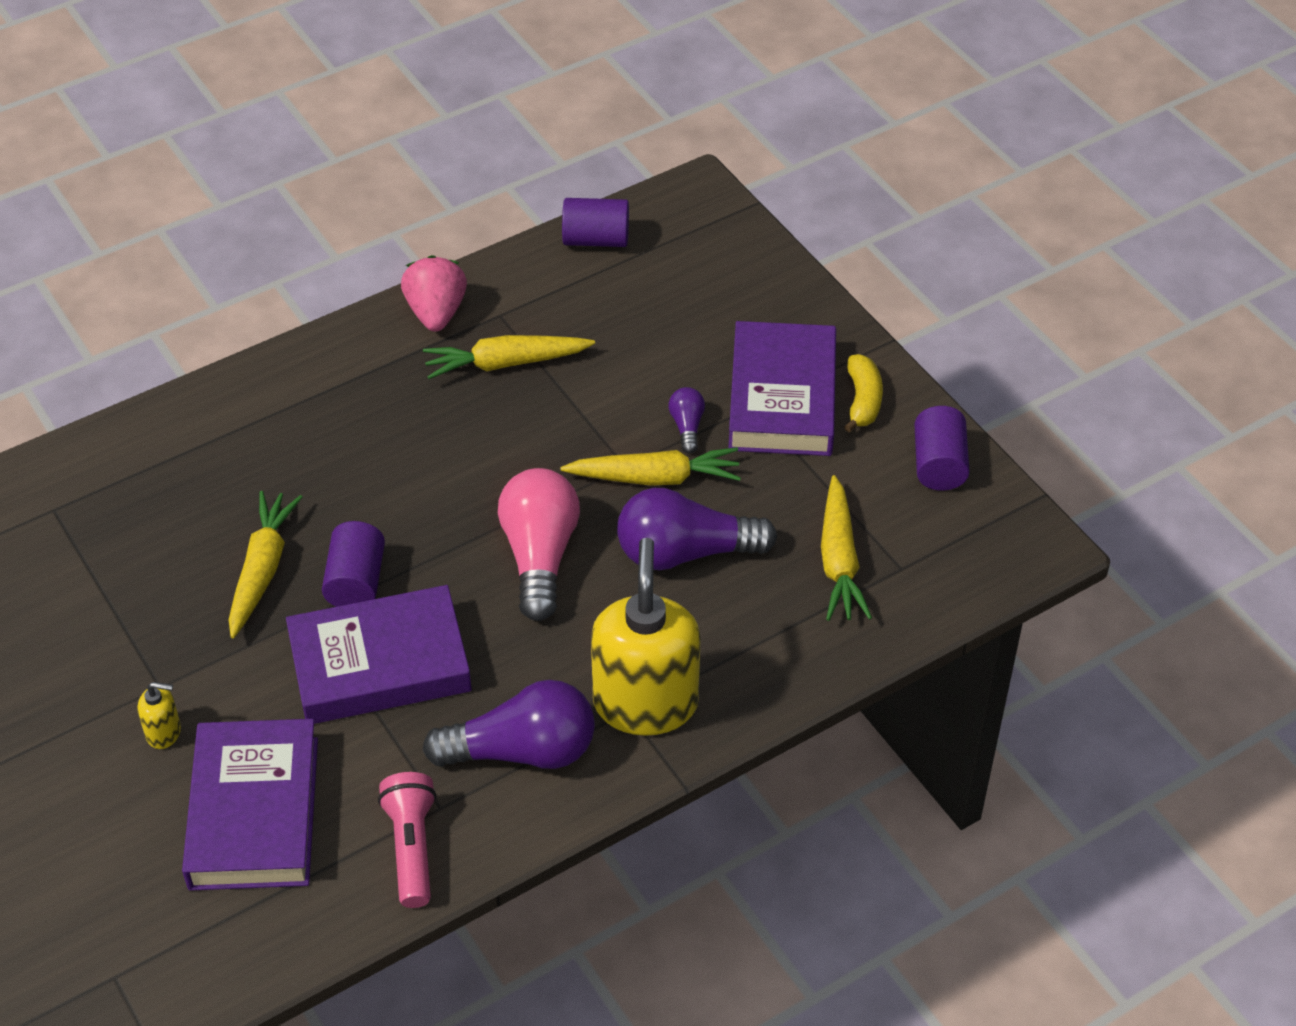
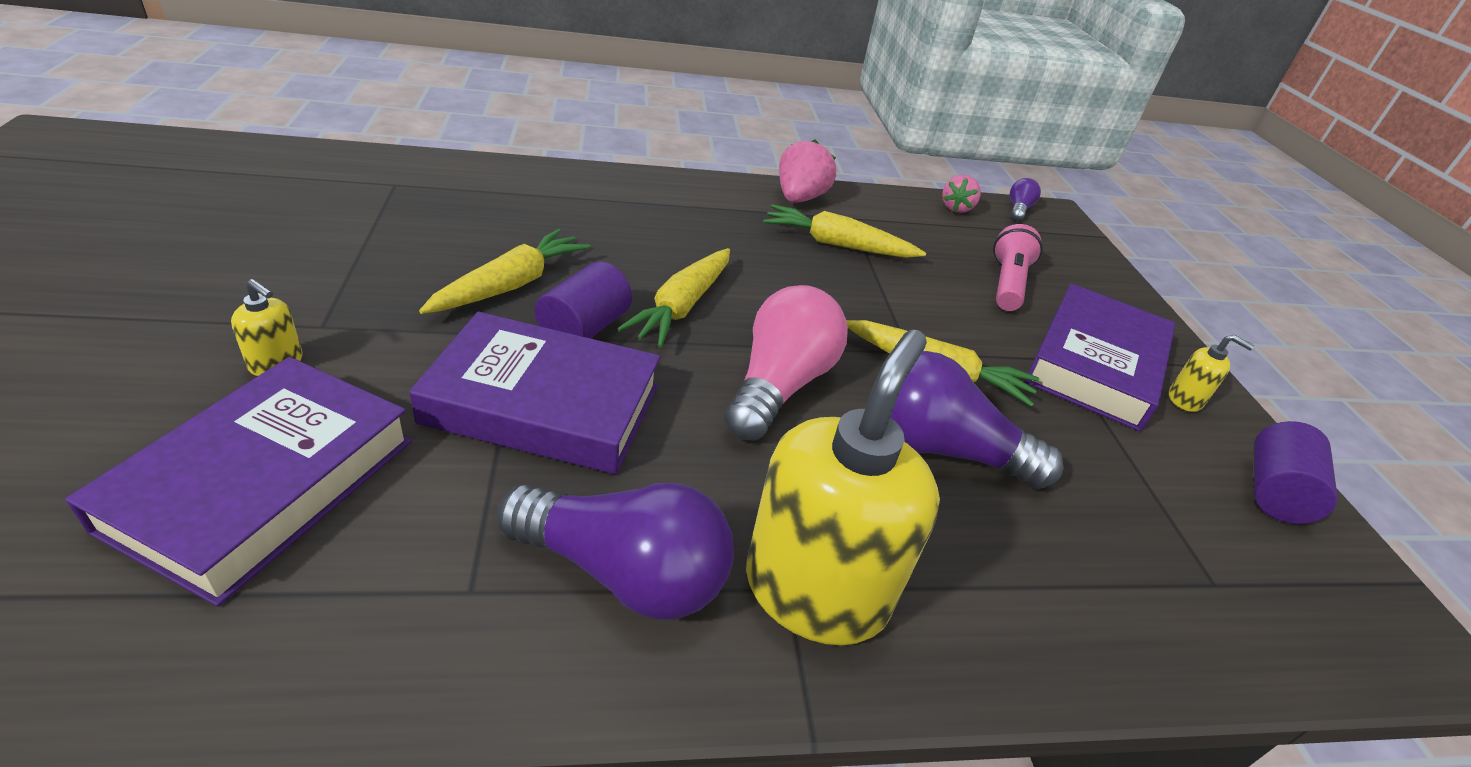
camera: 20 degrees right, 10 degrees down
(412, 847) = (388, 626): pink flashlight -> pink flashlight (1007, 284)
(596, 239) = (956, 208): purple cylinder -> pink strawberry
(687, 426) = (987, 347): purple light bulb -> purple light bulb (1018, 209)
(839, 561) = (1130, 539): yellow carrot -> yellow carrot (682, 306)
(862, 400) = (1185, 400): yellow banana -> yellow soap dispenser

